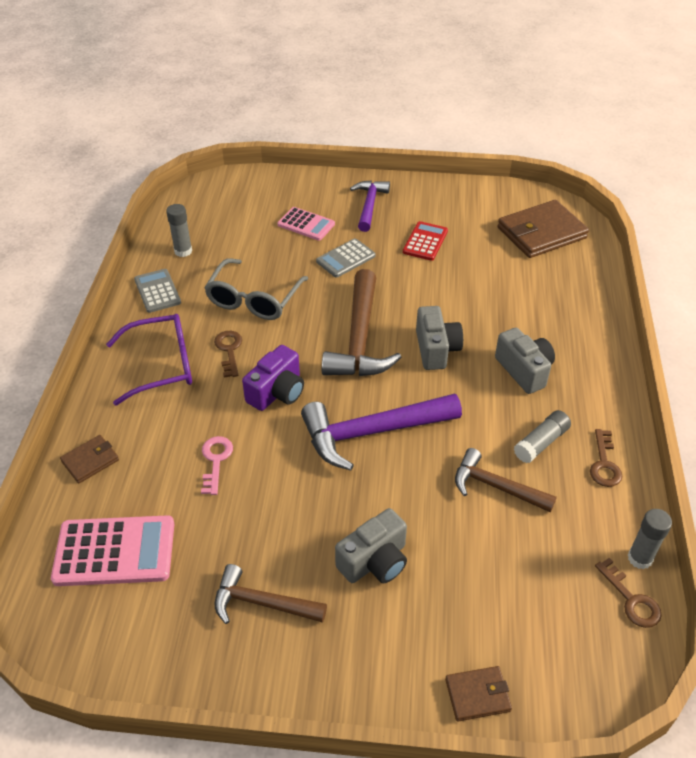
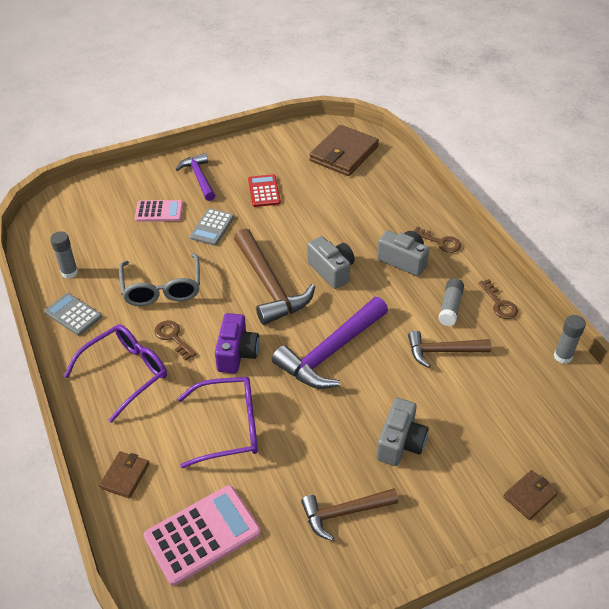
camera: 30 degrees left, 0 degrees up
(216, 461) = (229, 427): pink key -> purple glasses
(631, 599) = (576, 385): brown key -> brown key (440, 242)

